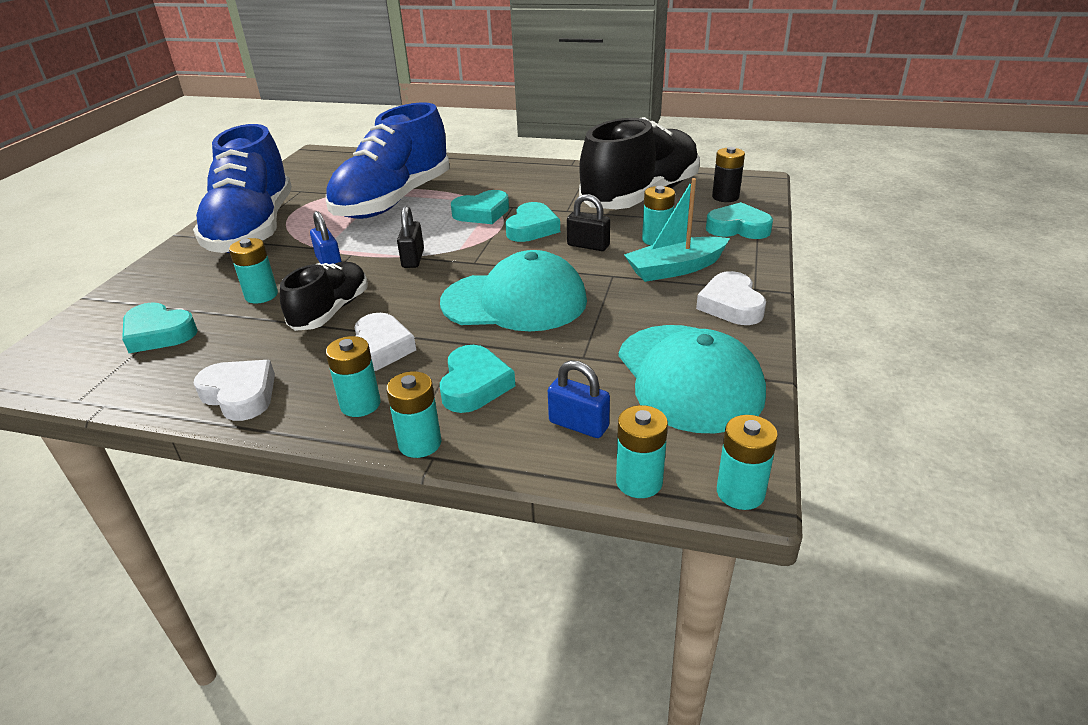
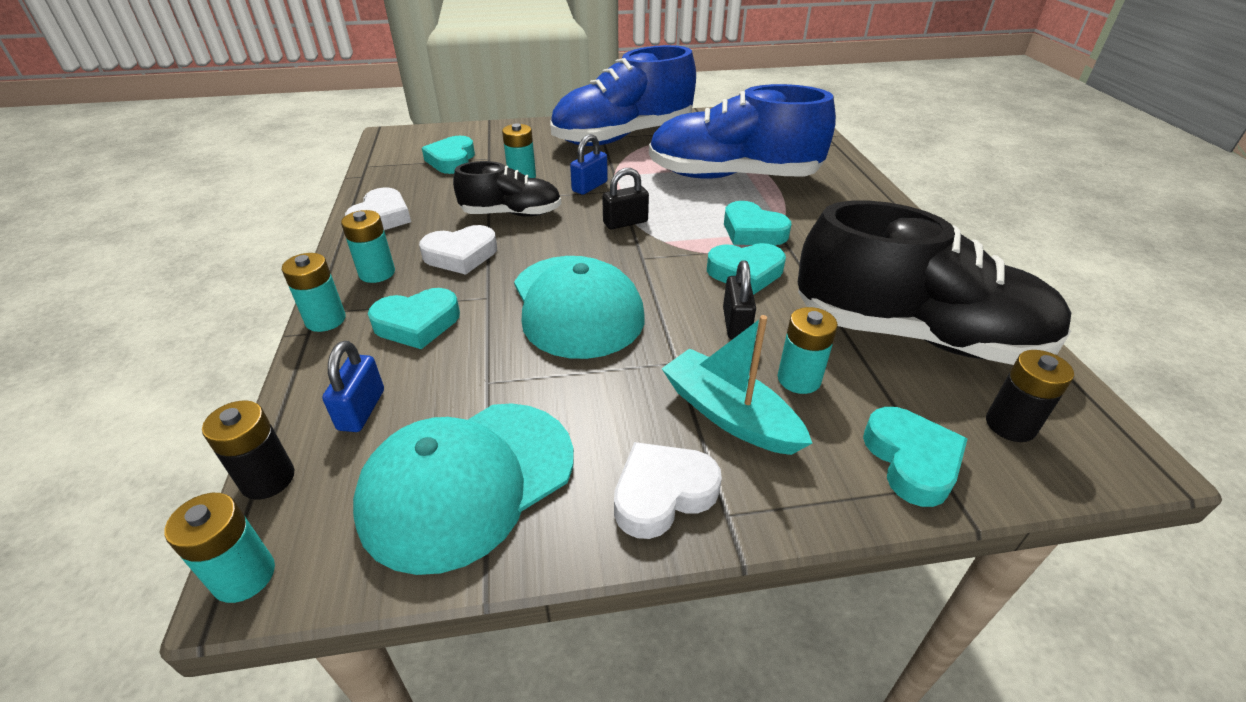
camera: 65 degrees right, 5 degrees up
(639, 482) = (268, 479): turquoise battery -> black battery

